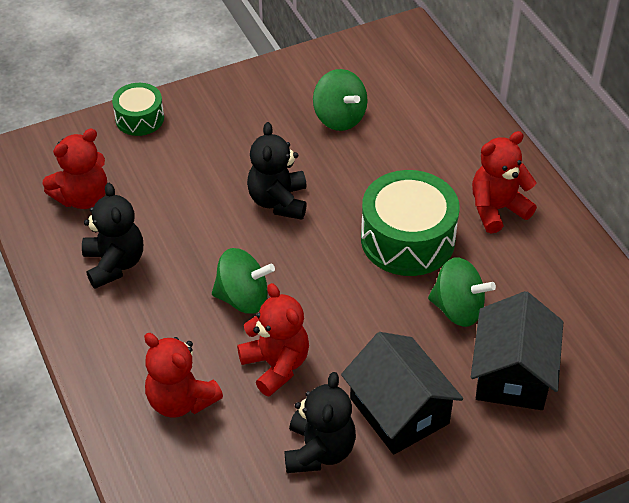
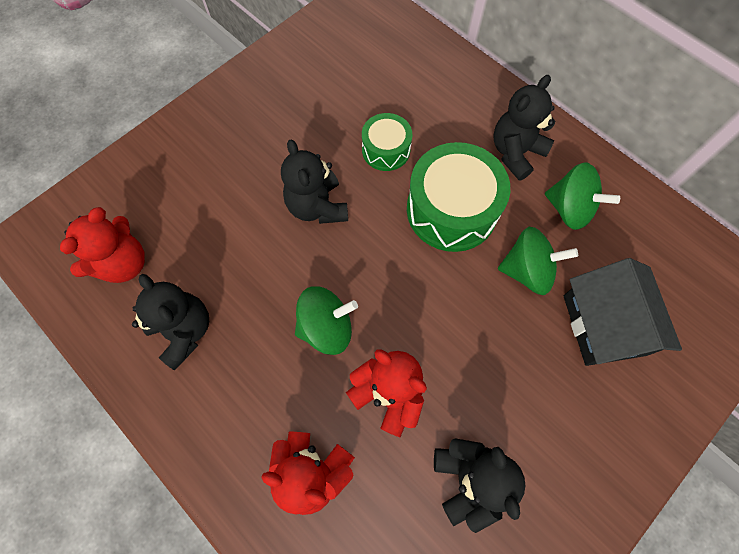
camera: 20 degrees left, 20 degrees up
(139, 118) = (148, 155): green drum -> green drum (386, 150)
(339, 117) = (337, 99): green spinning top -> green spinning top (569, 209)
(399, 411) = (523, 404): black house -> none
(497, 209) = (515, 152): red teddy bear -> black teddy bear

